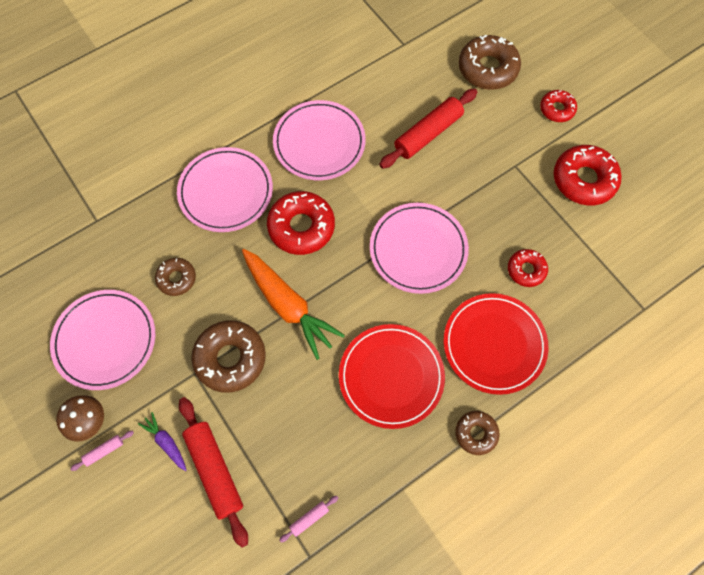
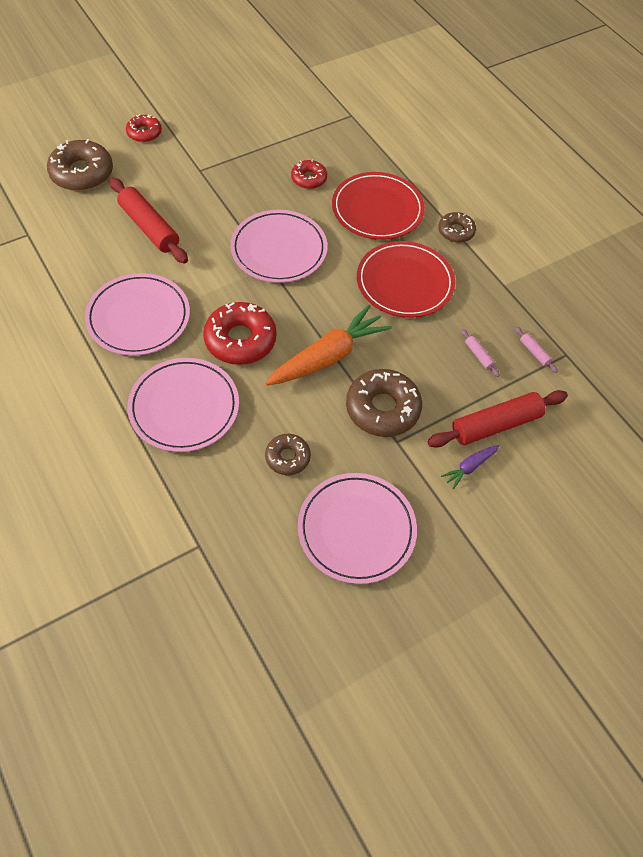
camera: 90 degrees left, 10 degrees down
(89, 421) = (449, 543): brown mushroom -> none
(104, 451) = (480, 526): pink rolling pin -> pink rolling pin (478, 355)
(583, 180) = (224, 128): red donut -> none

